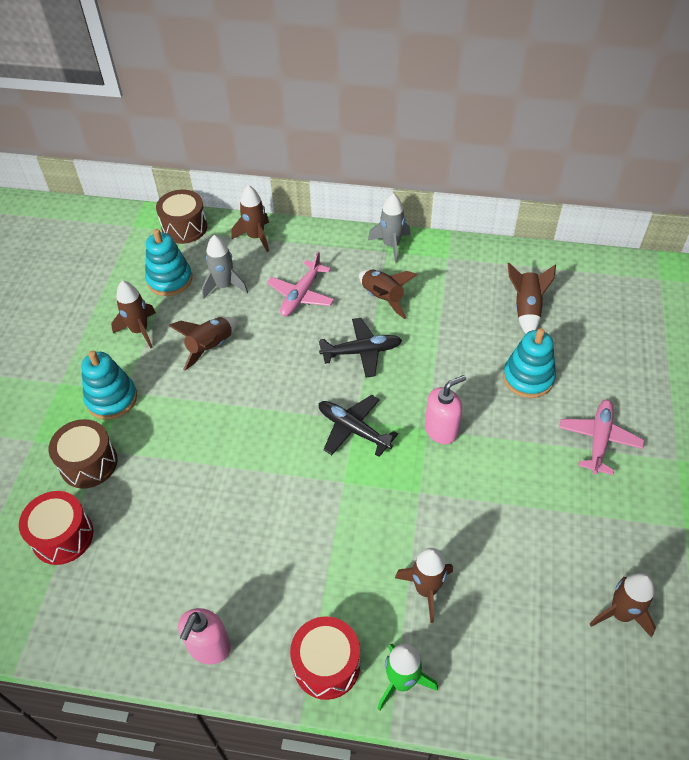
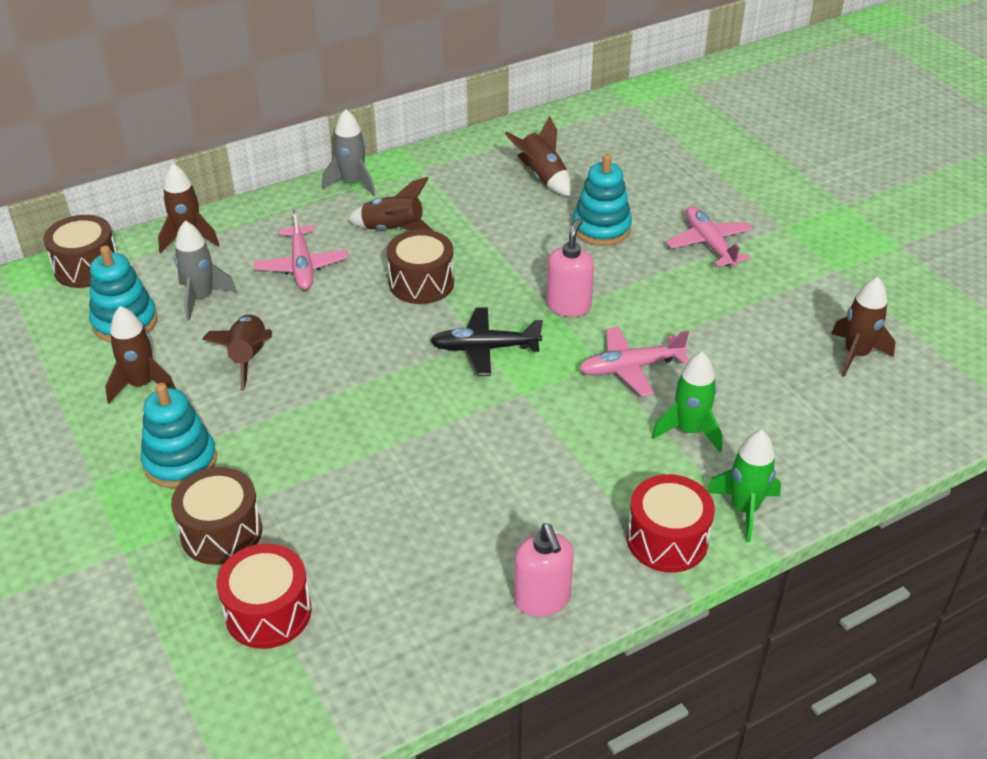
camera: 40 degrees left, 10 degrees down
(361, 352) = (421, 283): black plane -> brown drum
(426, 589) = (689, 431): brown rocket -> green rocket
(435, 509) = (631, 368): none -> pink plane

